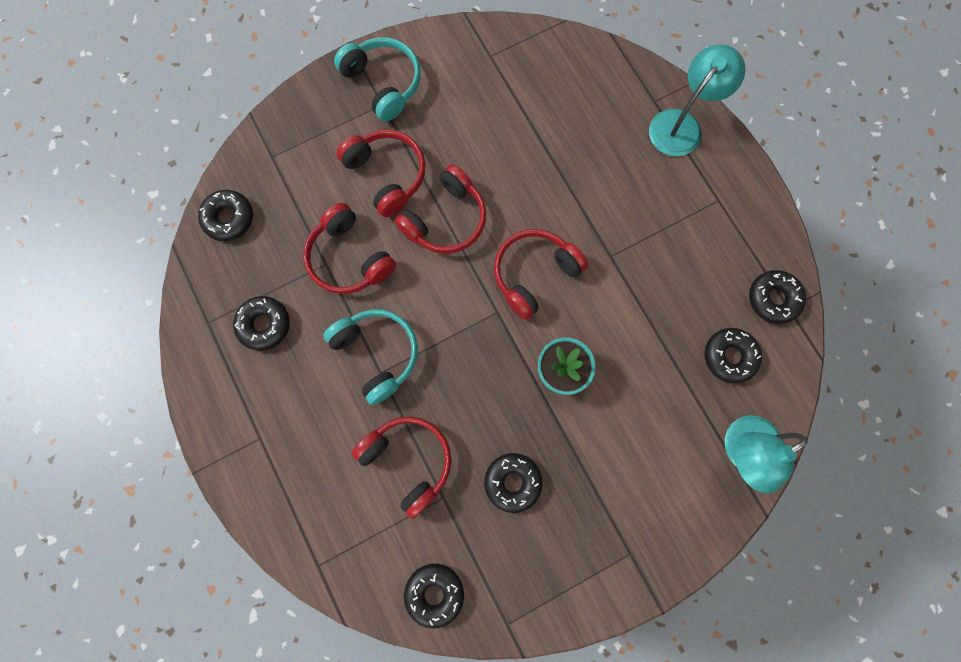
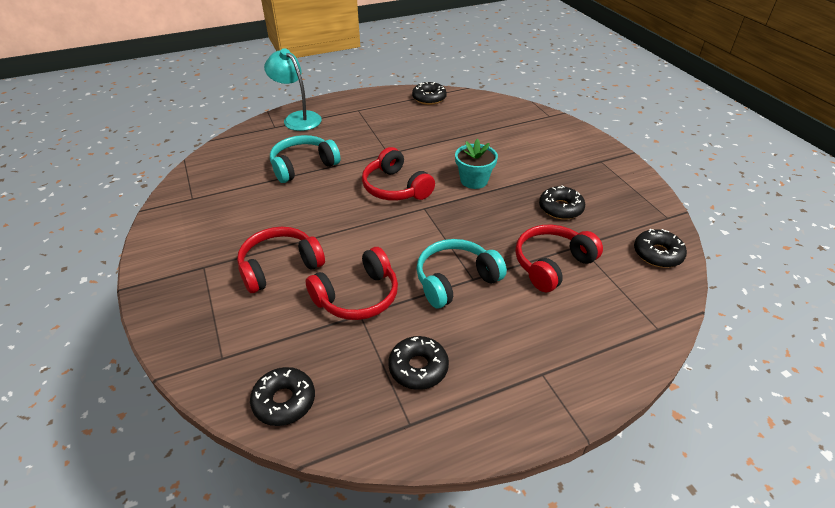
camera: 85 degrees left, 35 degrees down
(383, 83) = (181, 265): turquoise headphones -> turquoise headphones (303, 166)
(445, 220) = (336, 231): red headphones -> none
(729, 356) = (465, 115): black donut -> none
(741, 451) = (526, 116): turquoise lamp -> none

